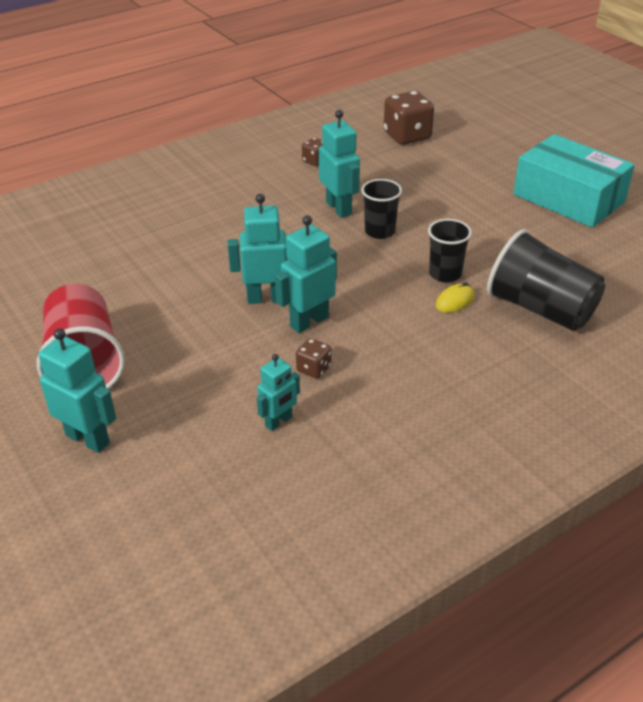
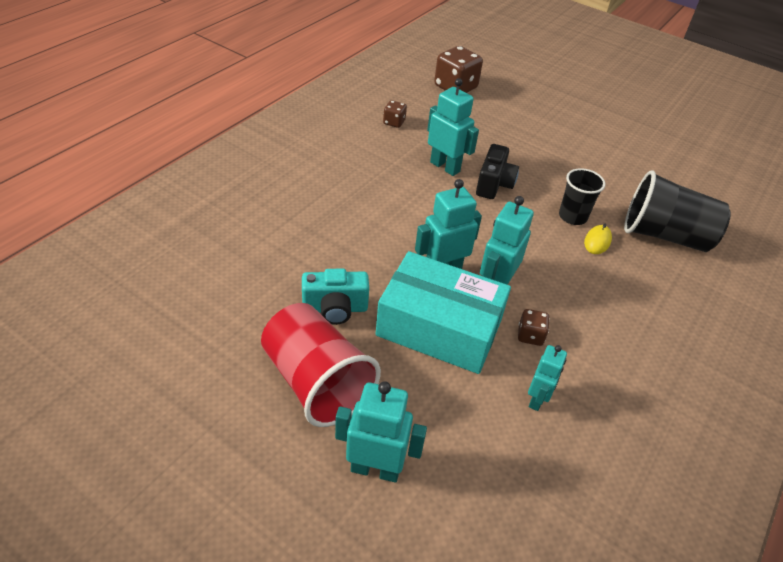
camera: 25 degrees left, 5 degrees up
(141, 310) = (335, 309): none -> turquoise camera
(379, 231) = (494, 184): black cup -> black camera
(568, 198) = (616, 128): turquoise box -> turquoise box (439, 327)

